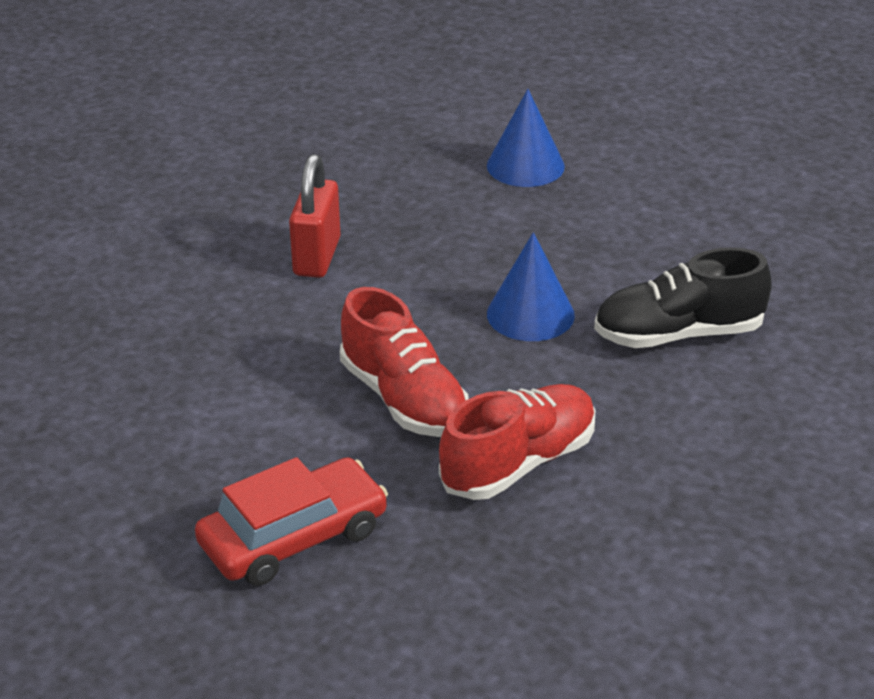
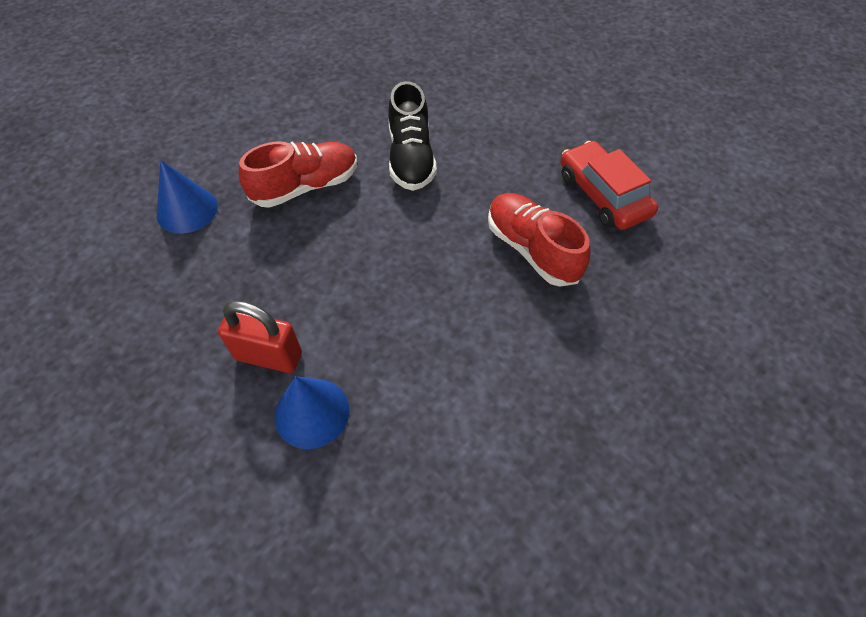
camera: 85 degrees left, 20 degrees up
(293, 537) = (608, 382): red car -> red car (603, 195)
(404, 399) = (462, 307): red shoe -> red shoe (306, 186)
(530, 314) = (375, 227): blue cone -> blue cone (312, 412)

